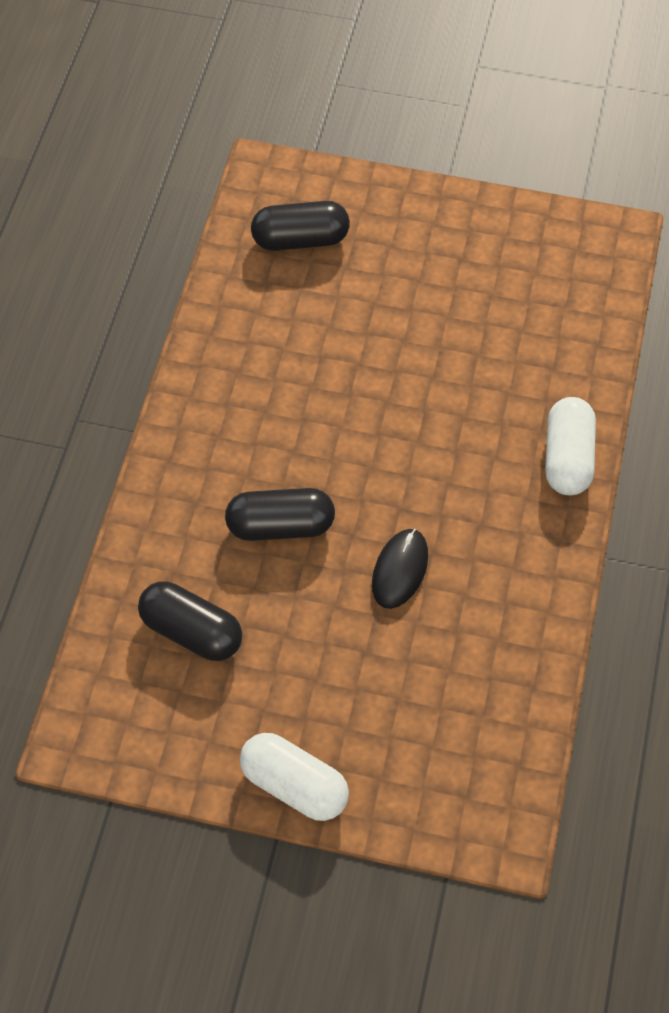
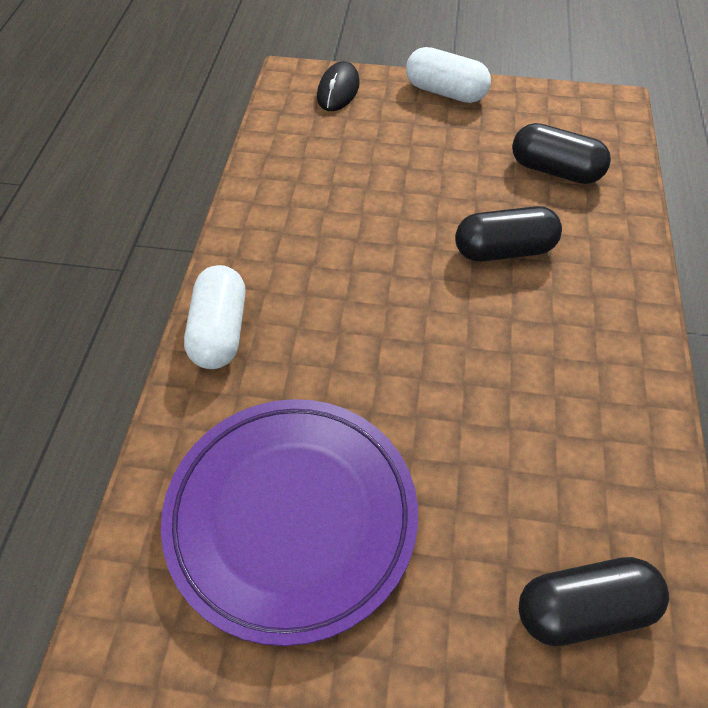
camera: 175 degrees right, 5 degrees down
(400, 570) = (385, 223): black mouse -> black mouse (338, 90)
(498, 306) = (291, 518): none -> purple plate

